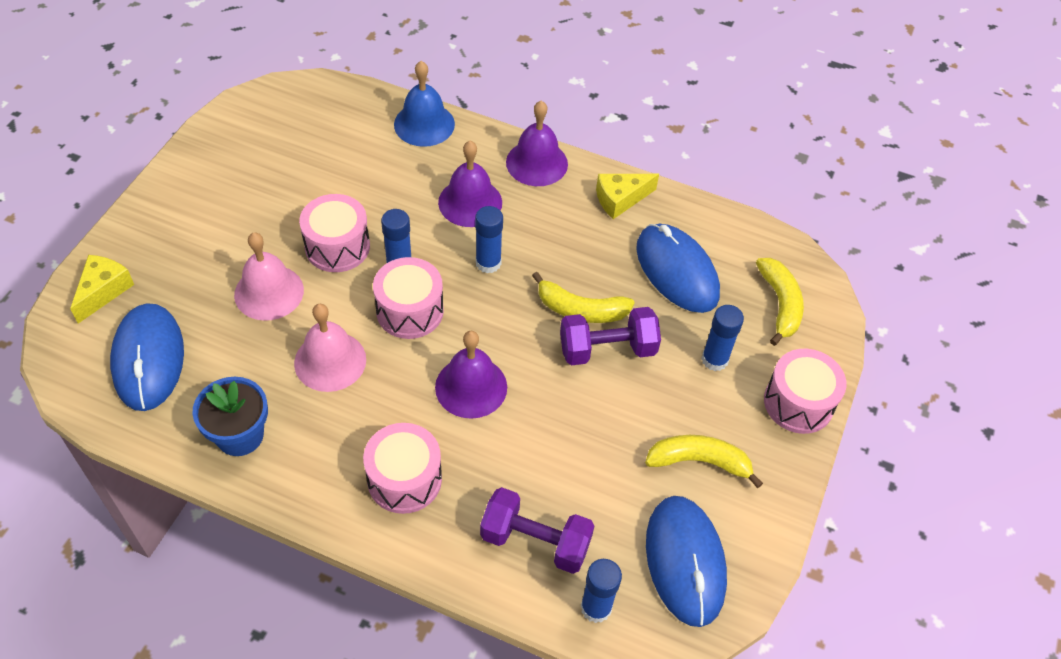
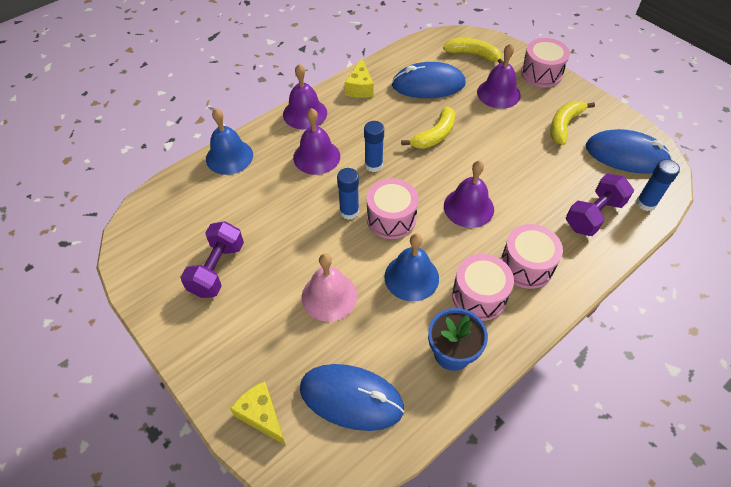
camera: 60 degrees left, 0 degrees up
(330, 361) = (411, 277): pink bell -> blue bell
(337, 246) = (310, 241): pink drum -> pink drum (479, 296)
(607, 349) = (470, 134): purple dumbbell -> purple dumbbell (217, 269)
(714, 359) = (498, 93): blue glue stick -> purple bell

